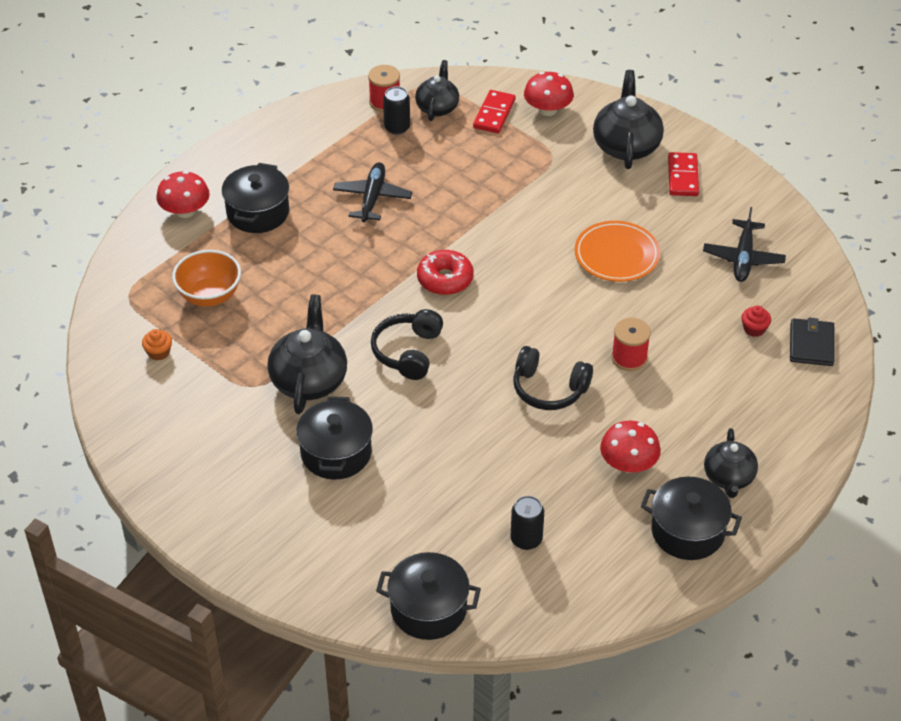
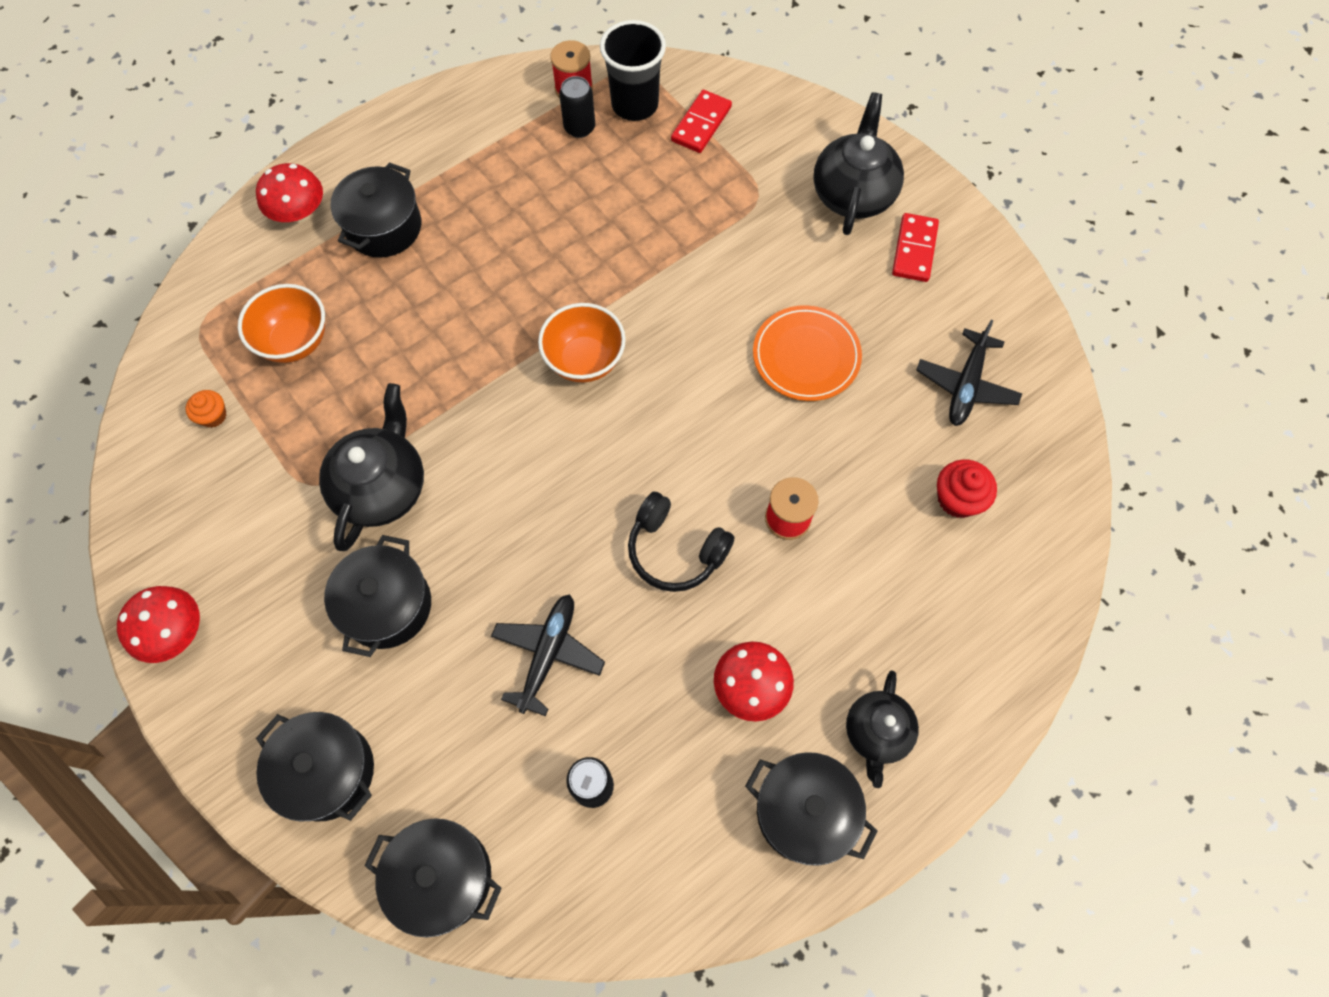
camera: 10 degrees right, 20 degrees up
(321, 559) = (327, 771): none -> black pot
(372, 198) = (525, 226): black plane -> black plane (548, 654)
(408, 352) = (513, 464): black headphones -> none
(437, 107) = (635, 105): black teapot -> black cup
(445, 279) = (584, 360): red donut -> orange bowl
(547, 110) = (768, 127): red mushroom -> red mushroom (174, 632)
(754, 329) = (958, 499): red cupcake -> red cupcake, size x1.52
(811, 344) = (1028, 535): black wallet -> none

